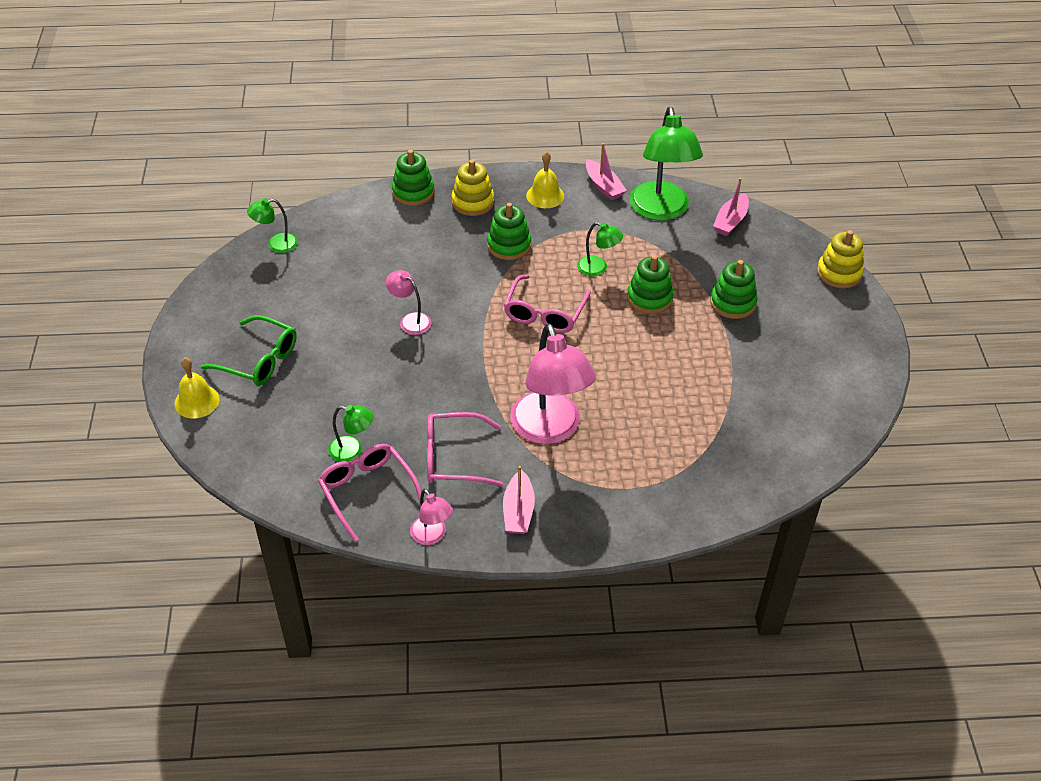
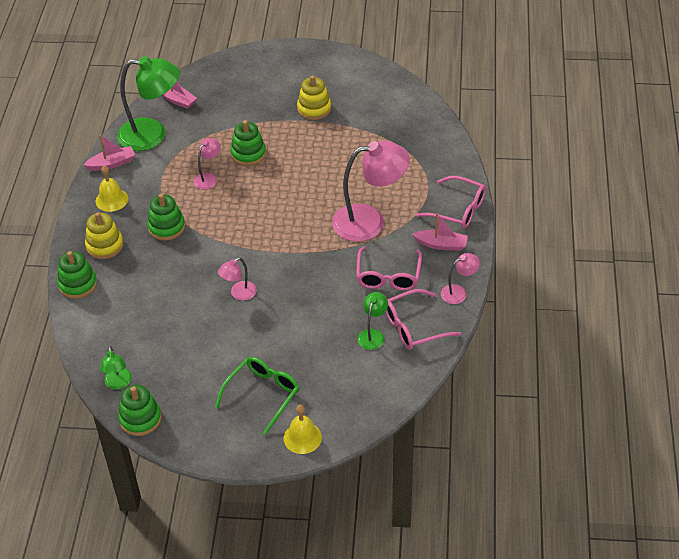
camera: 80 degrees left, 0 degrees up
(545, 313) = (250, 213): pink glasses -> pink glasses (458, 209)
(598, 268) = (208, 178): green lamp -> pink lamp
(733, 303) = (264, 112): green stacking toy -> green stacking toy (140, 419)
(839, 273) = (247, 56): yellow stacking toy -> yellow stacking toy (314, 109)

